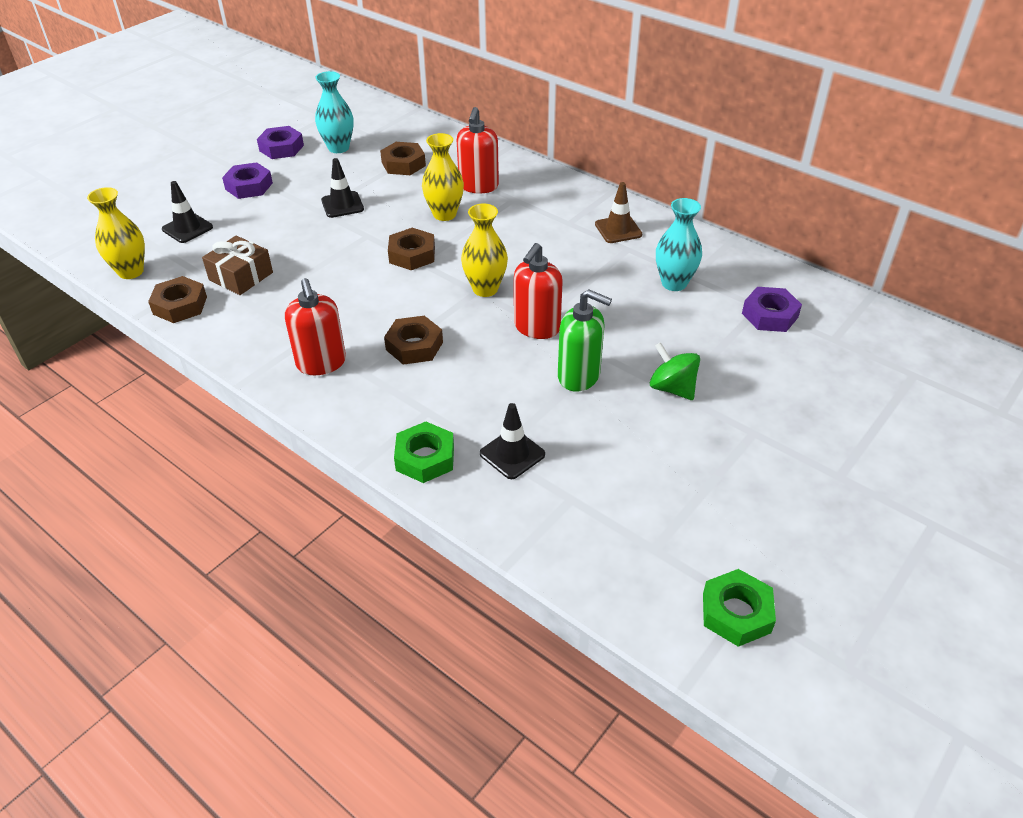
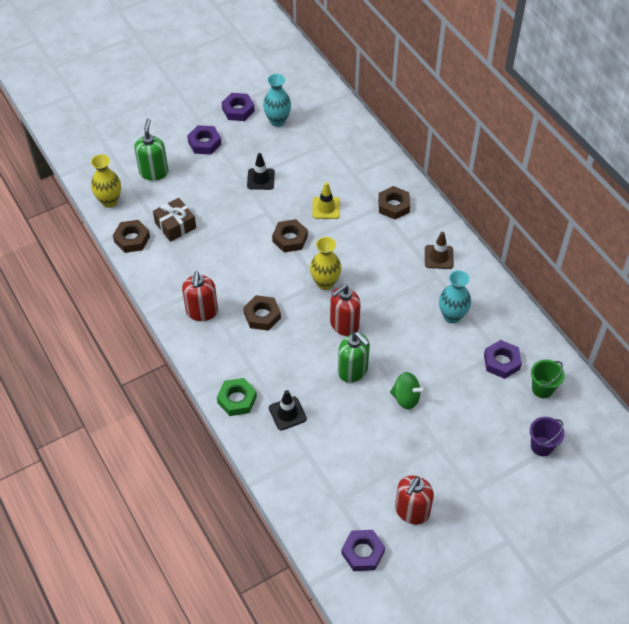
camera: 20 degrees right, 10 degrees up
(187, 228) = (154, 172): black traffic cone -> green soap dispenser
(403, 164) = (317, 150): brown nut -> brown nut (393, 206)
(444, 214) = (326, 208): yellow vase -> yellow traffic cone
(478, 186) = (360, 187): red soap dispenser -> red soap dispenser (412, 511)
(672, 388) = (406, 398): green spinning top -> green spinning top turned 135 degrees clockwise
(736, 613) = (363, 552): green nut -> purple nut
(841, 330) = (542, 389): none -> green bucket
(889, 393) = (541, 446): none -> purple bucket

